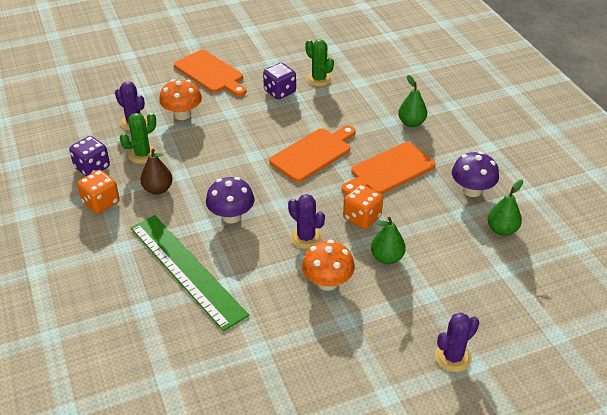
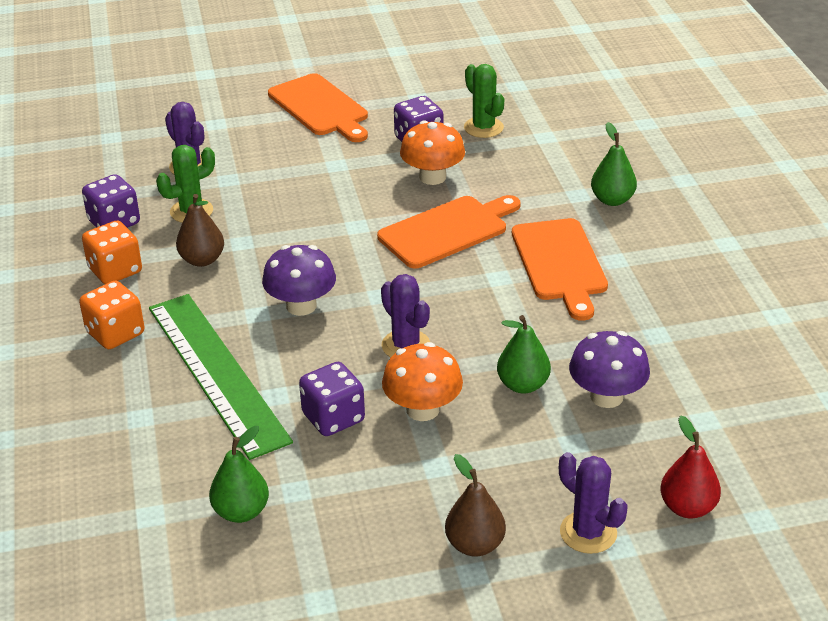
camera: 10 degrees right, 5 degrees down
(182, 114) = (264, 161): orange mushroom -> orange mushroom (432, 177)
(271, 294) = (333, 418): none -> purple dice
(362, 218) = (499, 326): orange dice -> orange dice (115, 333)
(384, 375) = (475, 545): none -> brown pear
(389, 170) = (560, 264): orange cutting board -> orange cutting board turned 75 degrees counterclockwise
(452, 357) = (588, 532): purple cactus -> purple cactus turned 75 degrees clockwise
(472, 190) = (682, 303): purple mushroom -> purple mushroom (606, 396)
(502, 230) = (715, 363): green pear -> green pear (241, 512)
(509, 332) = (687, 507): none -> red pear

